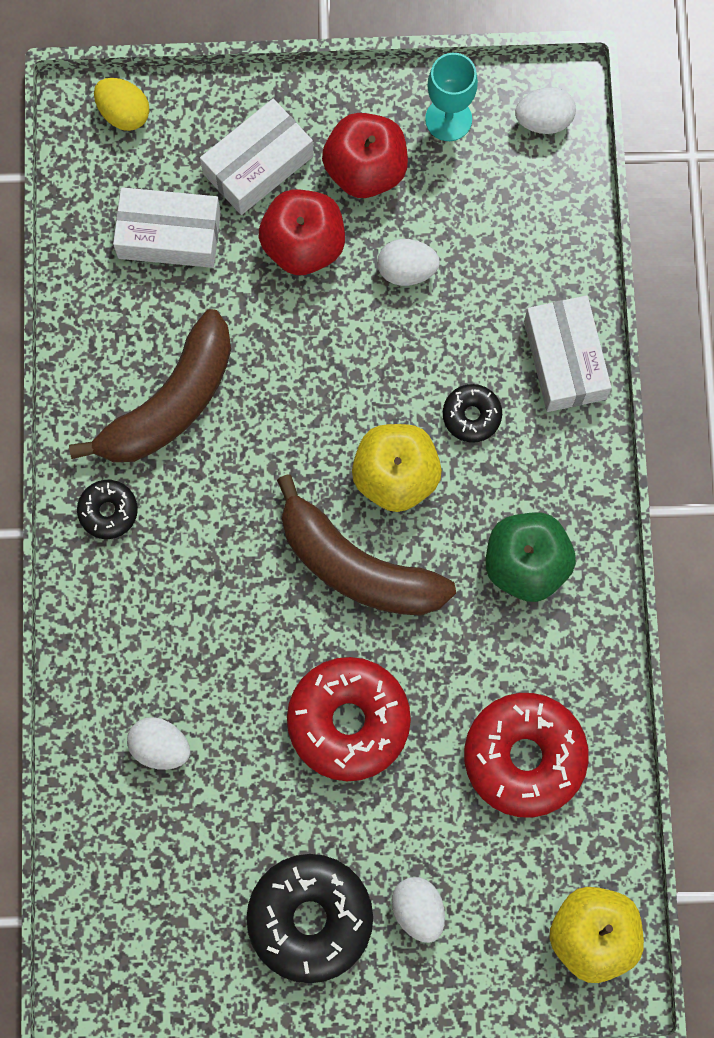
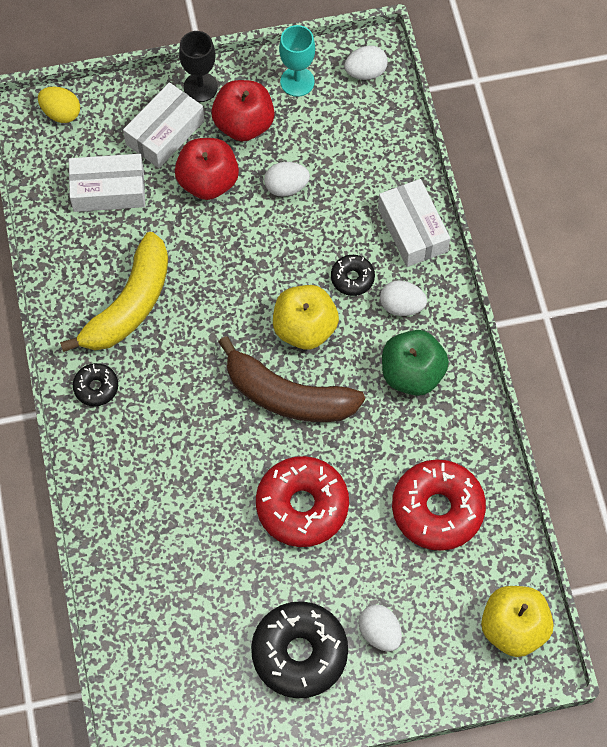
camera: 10 degrees left, 10 degrees down
(160, 747) = (164, 548): white egg -> white egg (401, 306)
(170, 403) = (129, 305): brown banana -> yellow banana
(316, 106) = (200, 87): none -> black goblet

